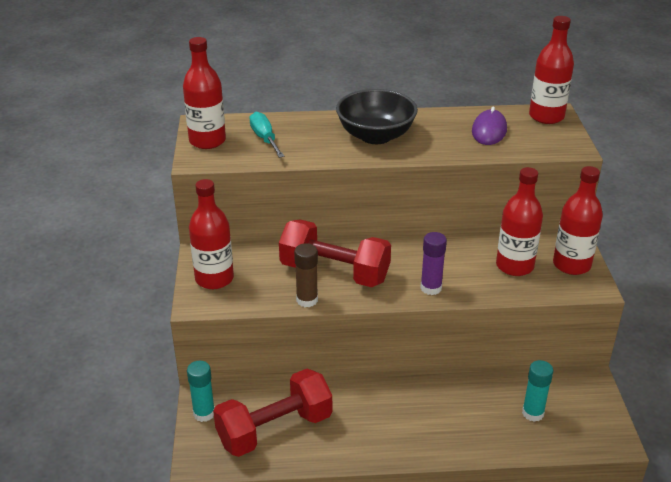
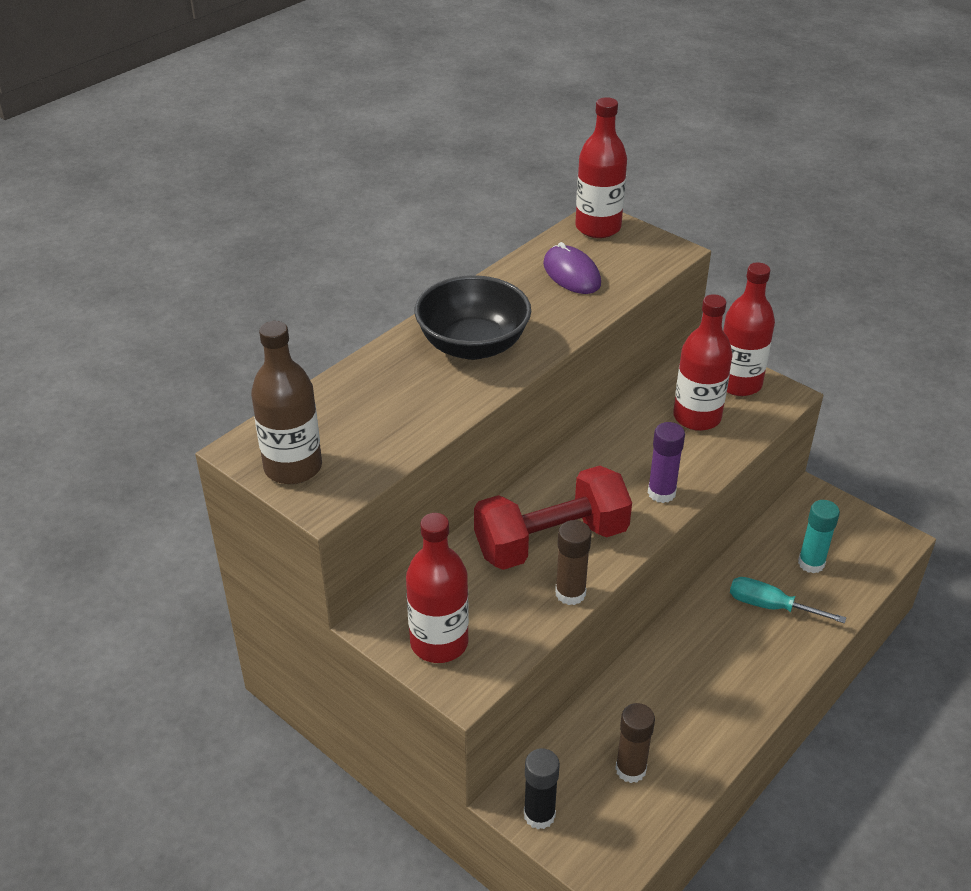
camera: 45 degrees left, 5 degrees up
(204, 413) = (539, 815): turquoise glue stick -> black glue stick
(207, 141) = (293, 467): red bottle -> brown bottle
(265, 139) = (358, 422): turquoise screwdriver -> turquoise screwdriver (770, 606)
(275, 429) = (630, 769): red dumbbell -> brown glue stick

